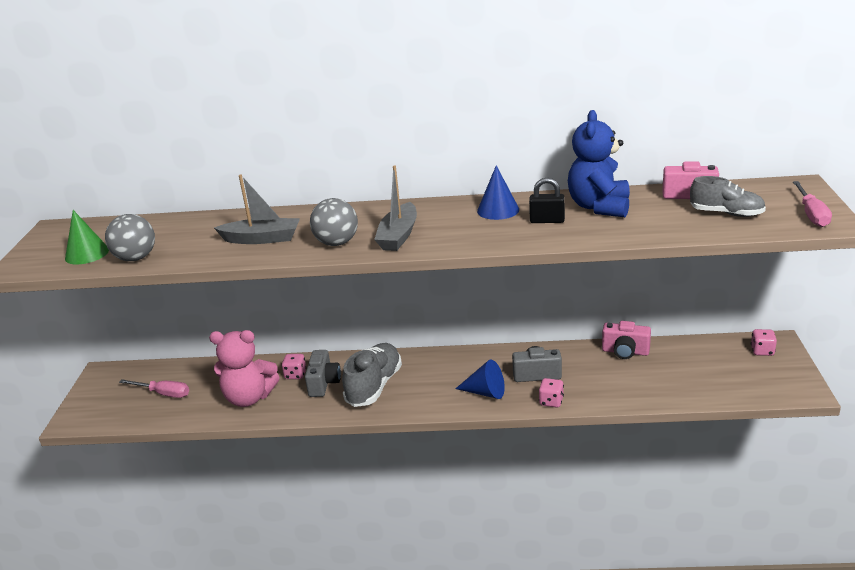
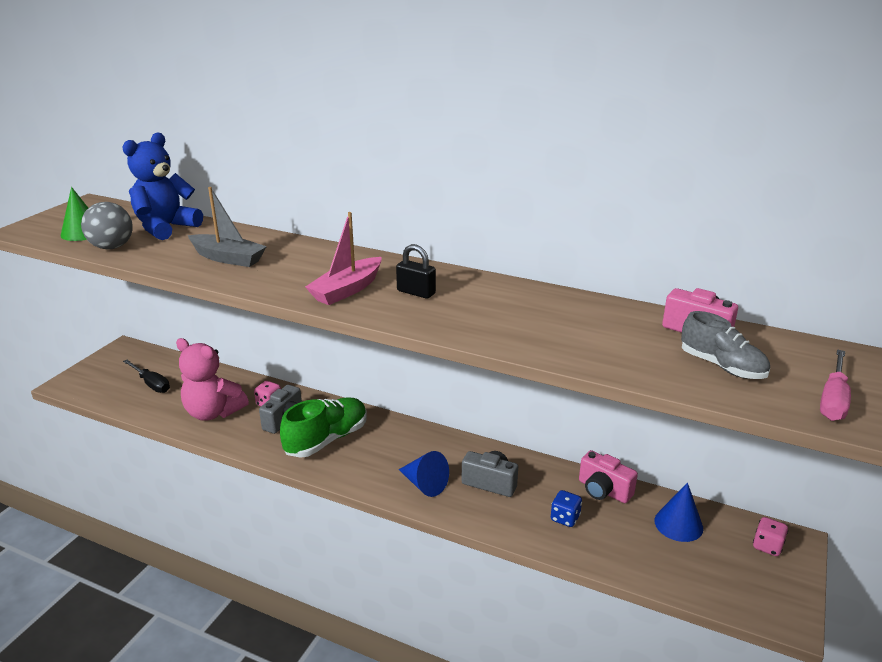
camera: 20 degrees right, 0 degrees up
(163, 393) = (151, 384): pink screwdriver -> black screwdriver
(337, 243) = (285, 281): grey ball -> none
(374, 386) = (327, 440): grey shoe -> green shoe
(398, 236) = (347, 290): grey boat -> pink boat
(498, 210) = (470, 290): blue cone -> blue cone (678, 524)
(547, 220) = (508, 316): black padlock -> black padlock (416, 292)
(551, 401) = (482, 519): pink dice -> none
(599, 207) = (580, 316): blue teddy bear -> blue teddy bear (166, 228)
(611, 380) = (565, 518): none -> blue dice

